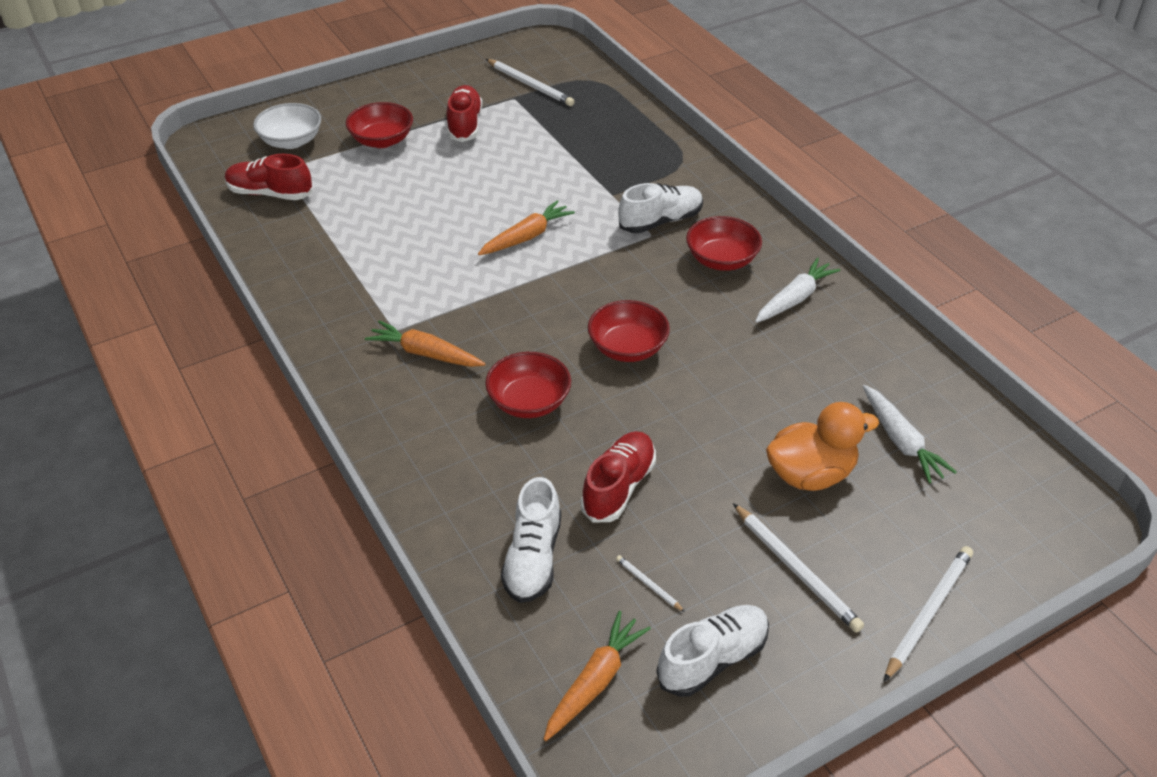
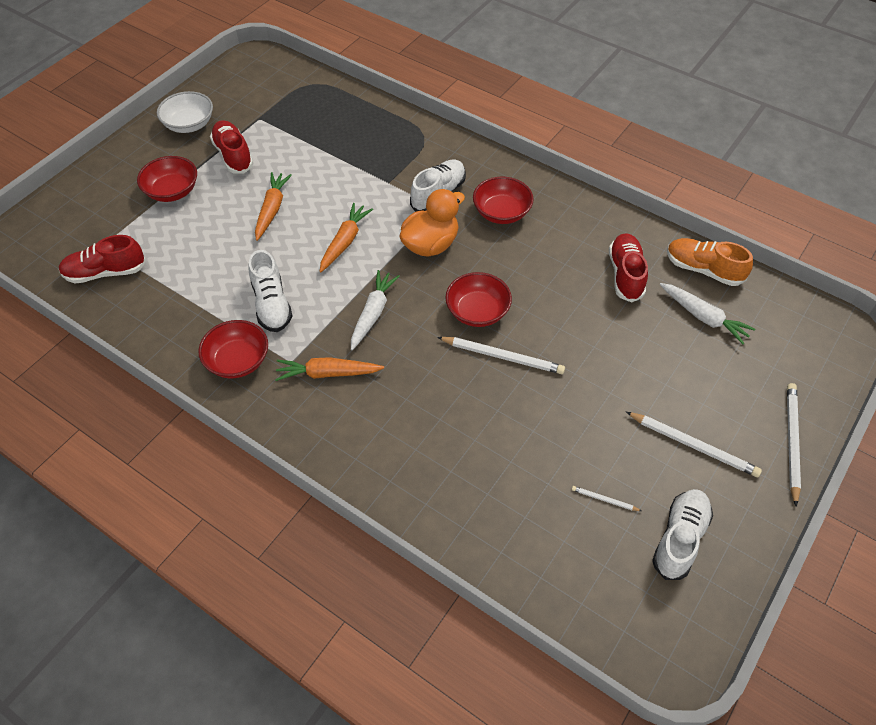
camera: 25 degrees left, 10 degrees up
(291, 141) = (92, 216): white bowl -> white bowl (189, 124)
(529, 402) = (432, 385): red bowl -> red bowl (238, 361)
(530, 85) = (265, 102): white pencil -> white pencil (503, 356)
(533, 558) = (513, 514): white shoe -> white shoe (271, 304)
(595, 682) = (613, 593): orange carrot -> orange carrot (272, 210)
(618, 487) = (538, 430): red shoe -> red shoe (625, 275)
(794, 299) = (570, 228): white carrot -> white carrot (373, 313)
(810, 474) = (660, 366): orange duck -> orange duck (430, 245)
(935, 392) = (703, 269): none -> orange shoe

